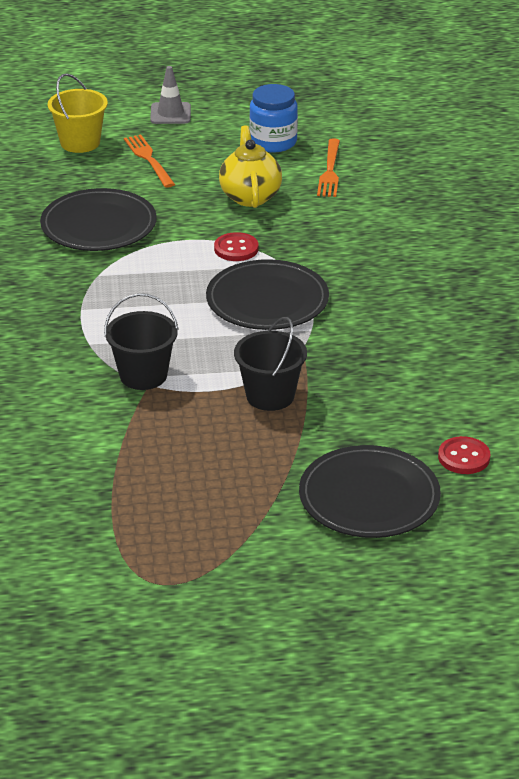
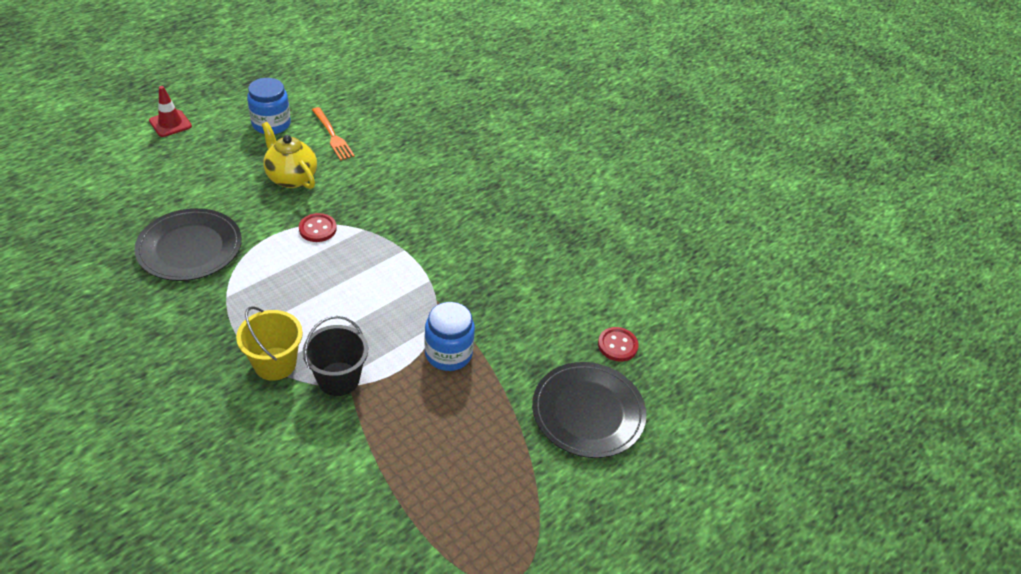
camera: 40 degrees left, 10 degrees up
(80, 143) = (113, 174): yellow bucket -> yellow bucket (275, 364)
(148, 159) = (184, 171): orange fork -> none
(170, 114) = (170, 123): grey traffic cone -> red traffic cone
(267, 300) = (377, 266): black plate -> none
(270, 396) = (448, 353): black bucket -> blue jar

